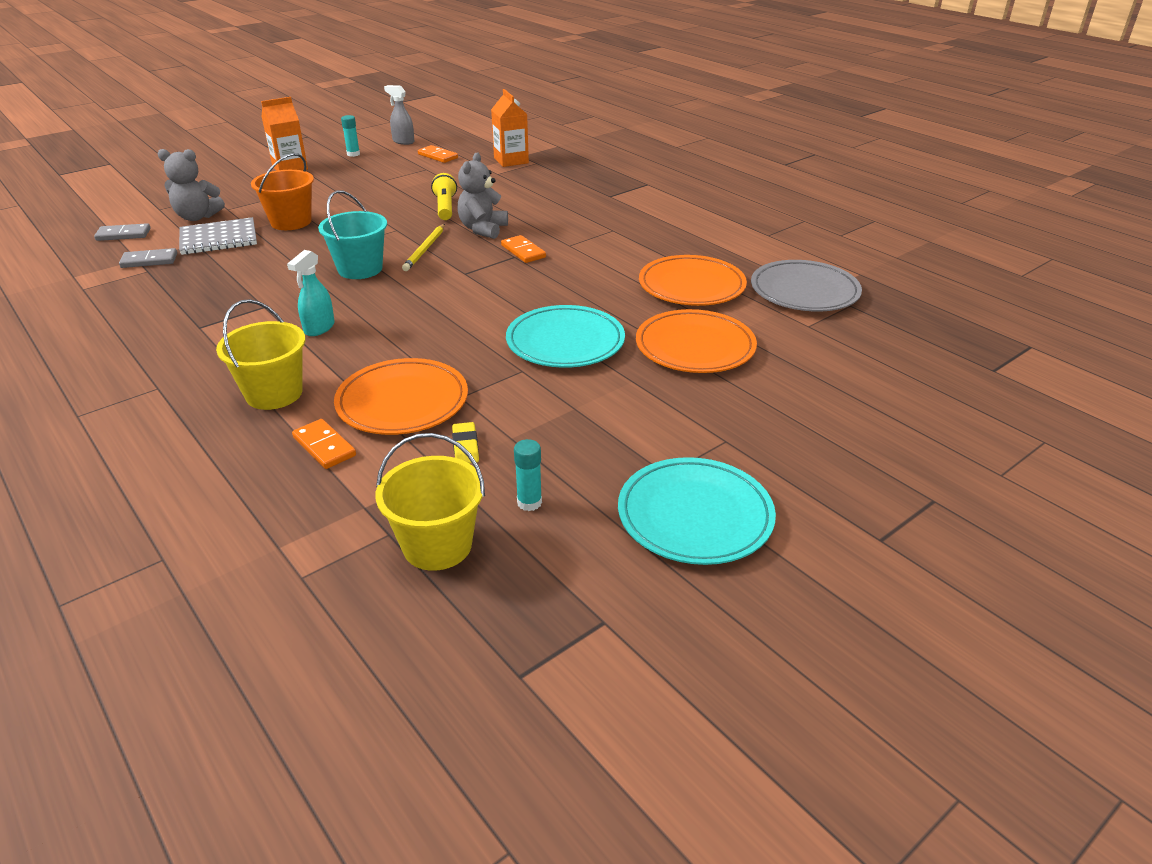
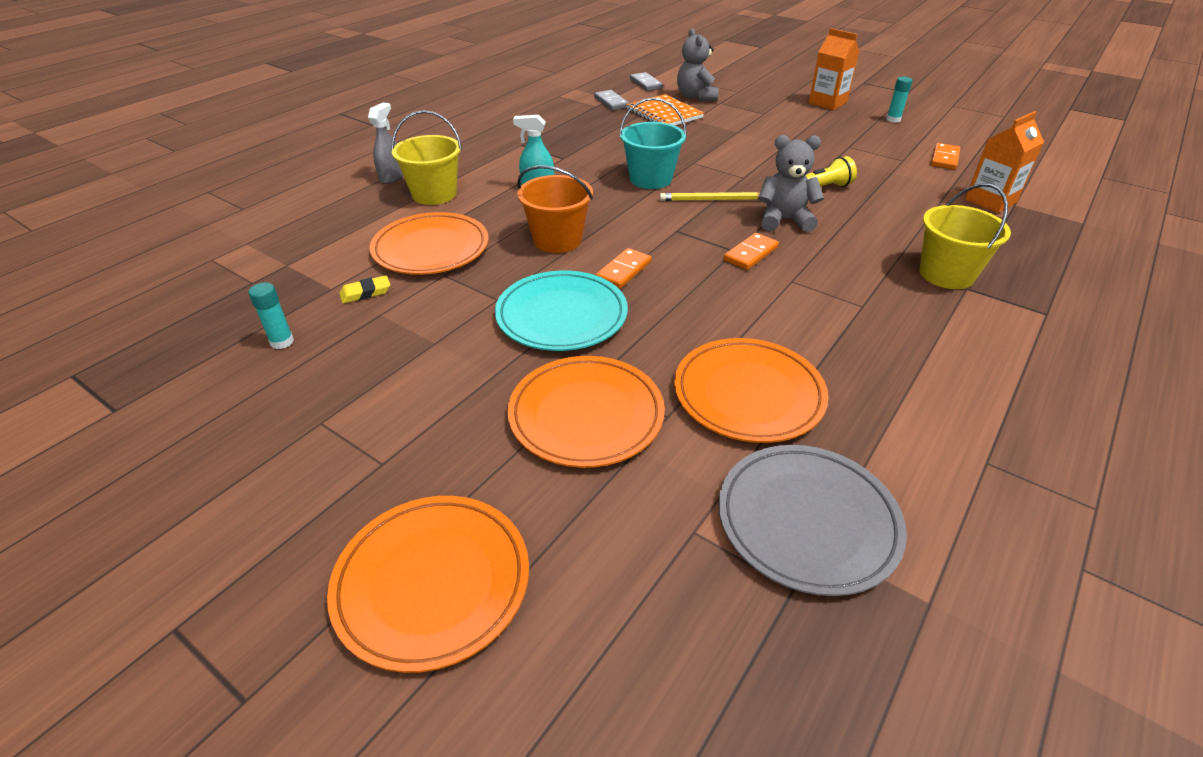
camera: 75 degrees right, 5 degrees up
(219, 239) = (664, 114): grey notebook -> orange notebook
(291, 222) = (718, 130): orange bucket -> orange bucket (557, 240)
(324, 446) = (364, 230): orange domino -> orange domino (623, 271)
(403, 141) = (958, 134): grey spray bottle -> grey spray bottle (391, 177)
(437, 545) = (233, 307): yellow bucket -> yellow bucket (946, 274)
(695, 515) = (247, 451): turquoise plate -> none
(842, 422) = (432, 582): none -> orange plate

